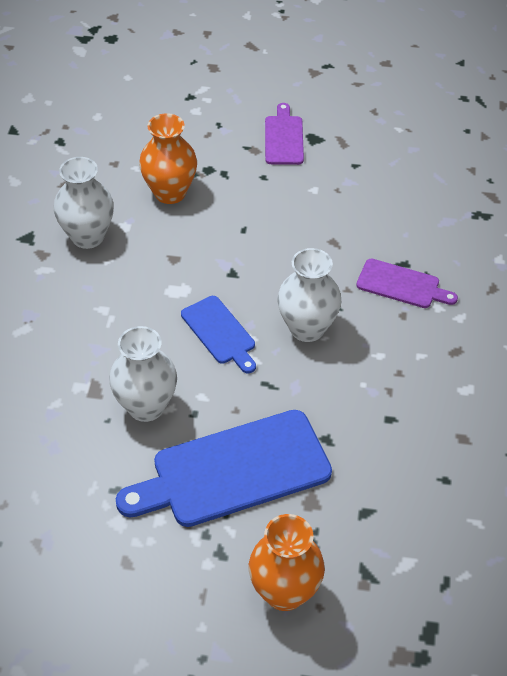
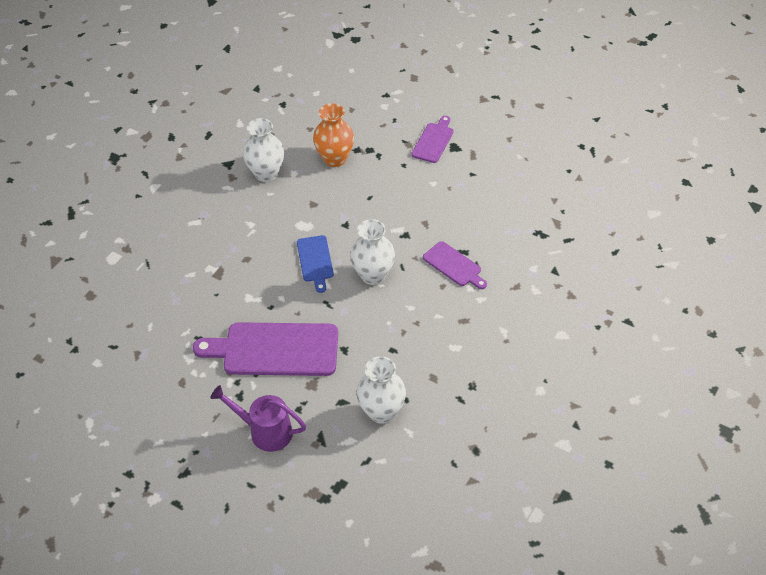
camera: 25 degrees right, 0 degrees up
(146, 406) = (243, 293): white vase -> white vase (382, 412)
(233, 471) = (275, 350): blue cutting board -> purple cutting board
(284, 592) = (264, 431): orange vase -> purple watering can

